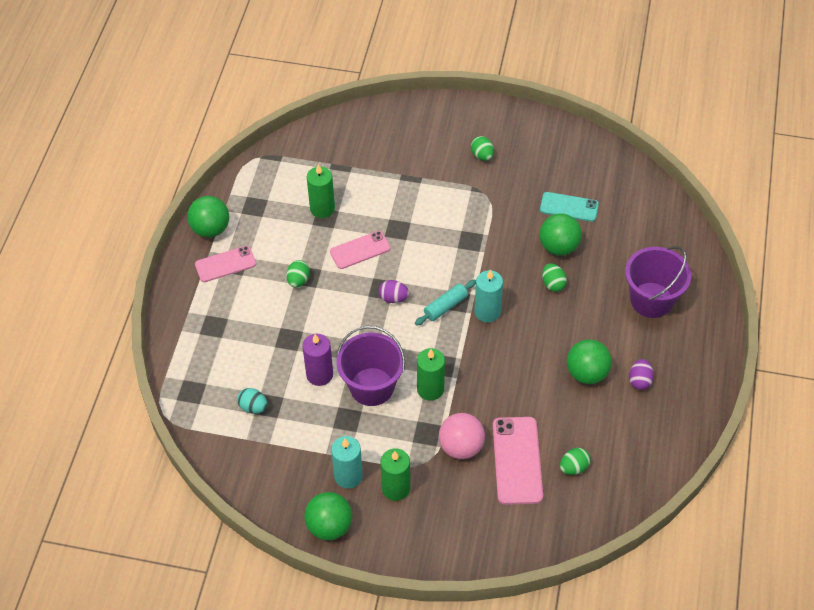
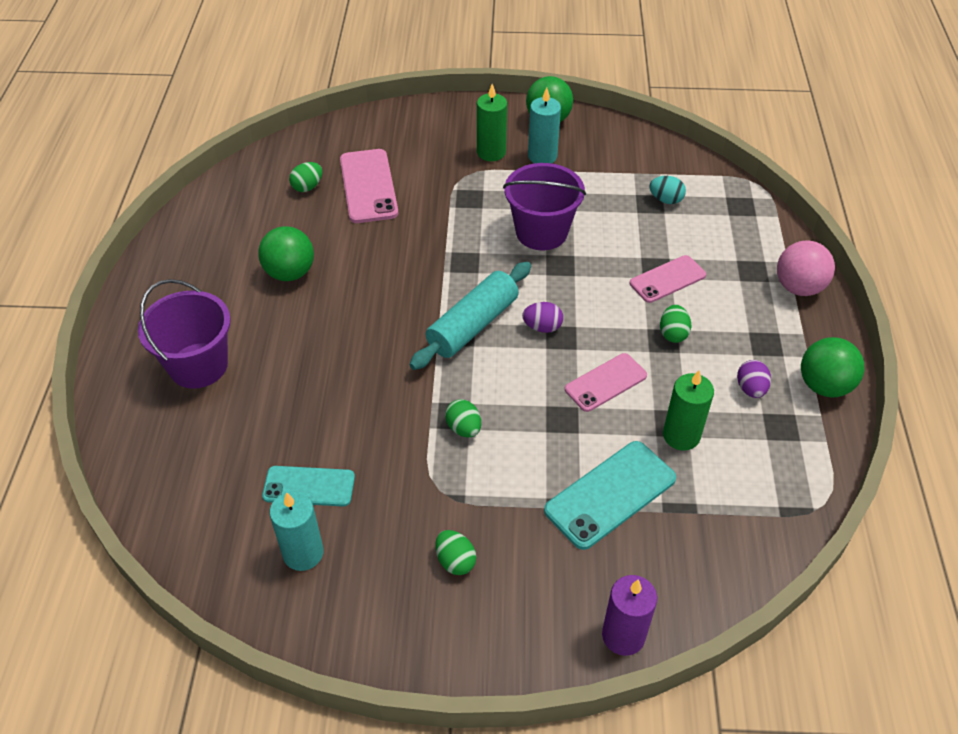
camera: 170 degrees right, 5 degrees down
(225, 264) = (778, 342): pink phone -> pink phone (667, 279)
(319, 374) = (605, 237): purple candle -> purple candle (623, 636)
(380, 179) = (610, 494): none -> turquoise phone
(430, 389) = (473, 237): green candle -> none
(445, 306) = (472, 325): turquoise rolling pin -> turquoise rolling pin, size x1.71
(461, 447) = (430, 191): pink ball -> pink ball (798, 287)
(487, 312) = (418, 325): turquoise candle -> turquoise candle (303, 553)
(553, 284) = (332, 370): green egg -> green egg (463, 428)
(558, 247) = (324, 422): green ball -> none
(639, 381) = (226, 272): purple egg -> purple egg (750, 389)

